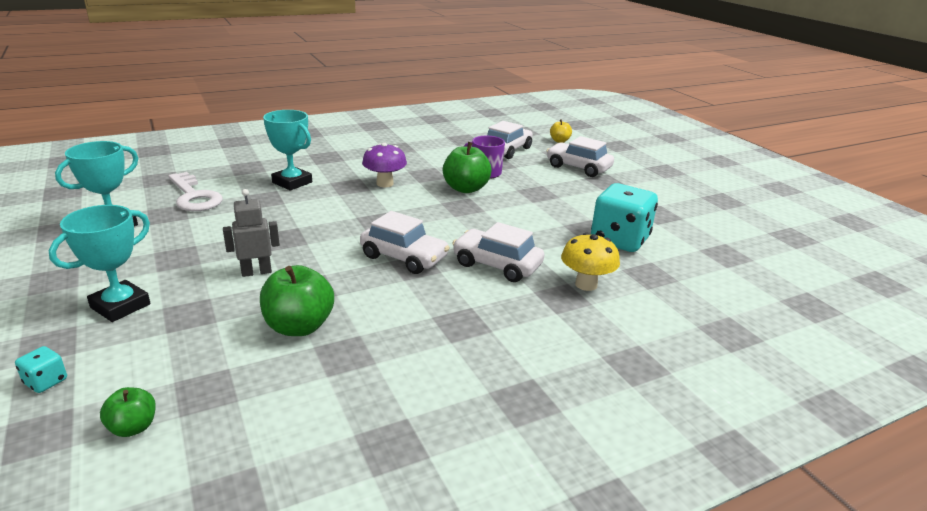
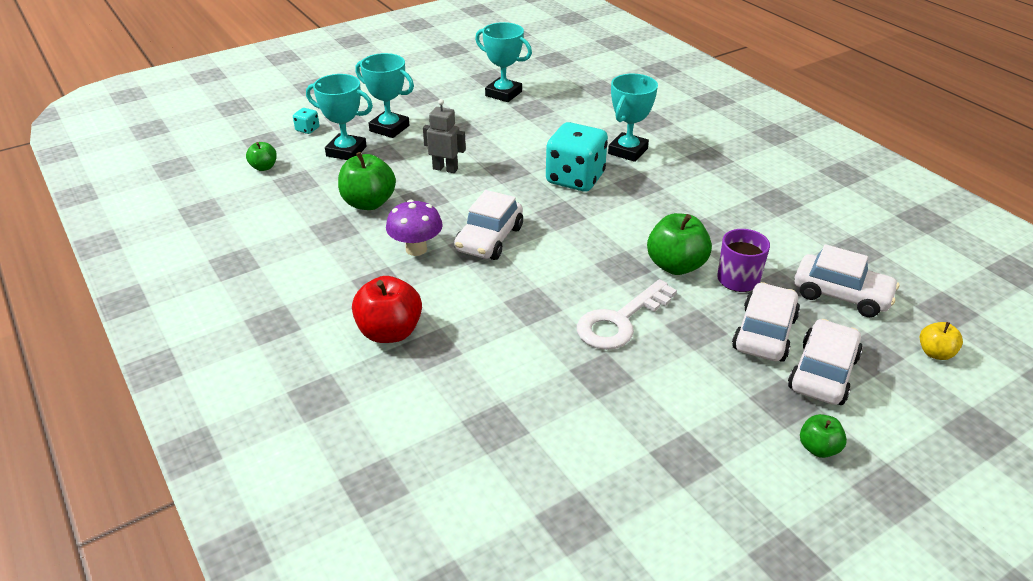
camera: 85 degrees right, 10 degrees up
(153, 343) = (346, 151): none -> turquoise trophy
(194, 197) = (570, 111): white key -> white key (620, 321)
(256, 272) = (445, 169): grey robot -> grey robot turned 45 degrees counterclockwise
(385, 183) = (657, 206): purple mushroom -> purple mushroom (416, 249)
(497, 265) = (488, 300): white car -> white car (764, 333)
(540, 319) = (390, 332): none -> red apple
(586, 284) = (460, 367): yellow mushroom -> none
(619, 240) = (580, 404): turquoise dice -> turquoise dice (575, 179)
(640, 179) = (818, 448): none -> green apple

